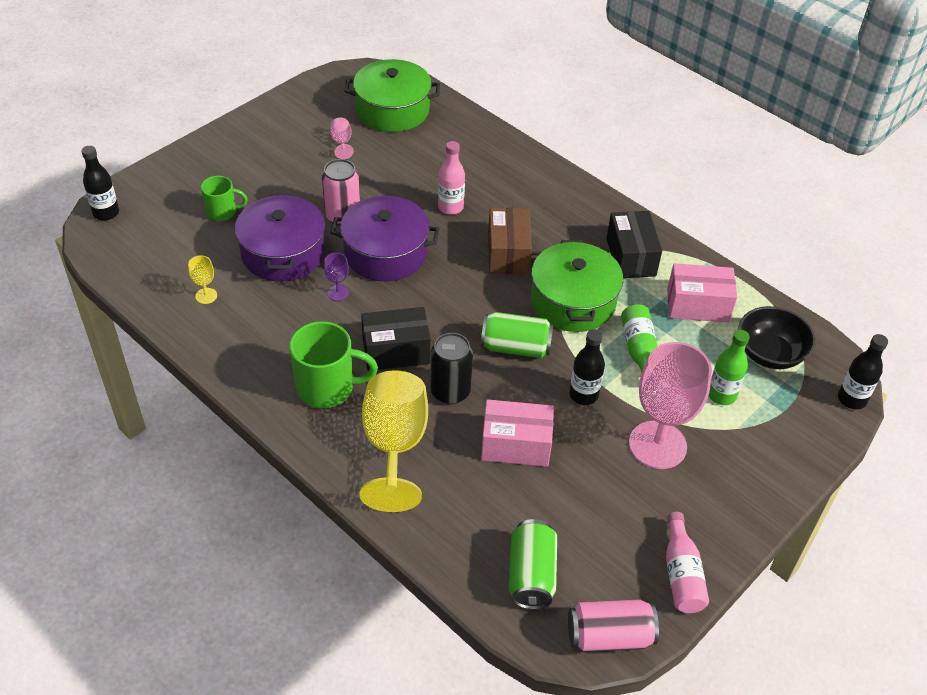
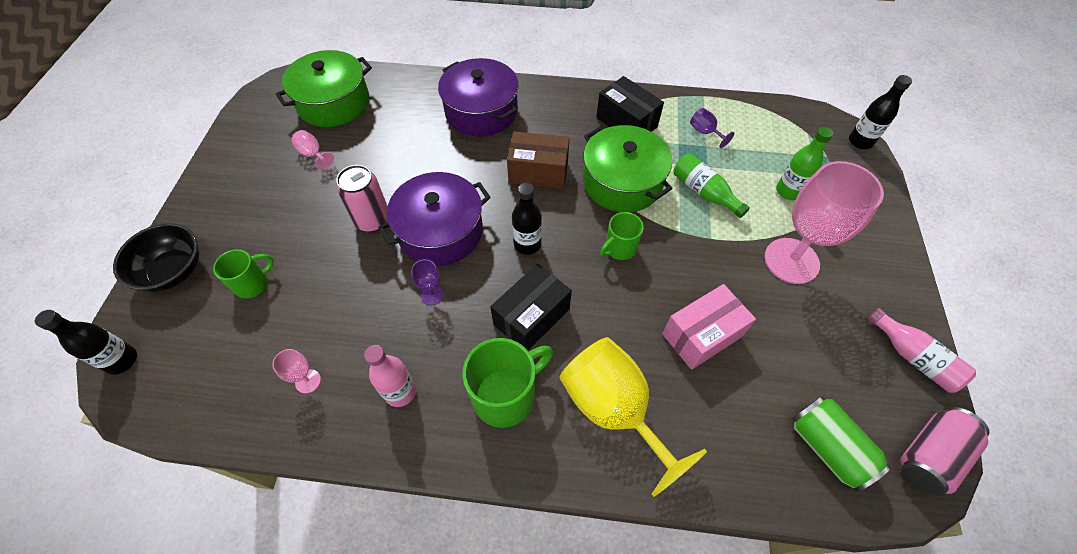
camera: 35 degrees left, 10 degrees up
(206, 296) = (308, 381): yellow goblet -> pink goblet
(283, 253) = (348, 288): purple pot -> purple pot (481, 111)
(450, 207) = (457, 159): pink bottle -> pink bottle (400, 392)
(450, 391) = (609, 323): black can -> none
(508, 253) = (538, 172): brown box -> brown box turned 45 degrees counterclockwise
(515, 347) = (619, 248): green can -> green mug
(583, 395) = (704, 255): black bottle -> black bottle (527, 244)
(697, 305) = (705, 132): pink box -> purple goblet
(769, 354) = (783, 140): black bowl -> black bowl (173, 271)

